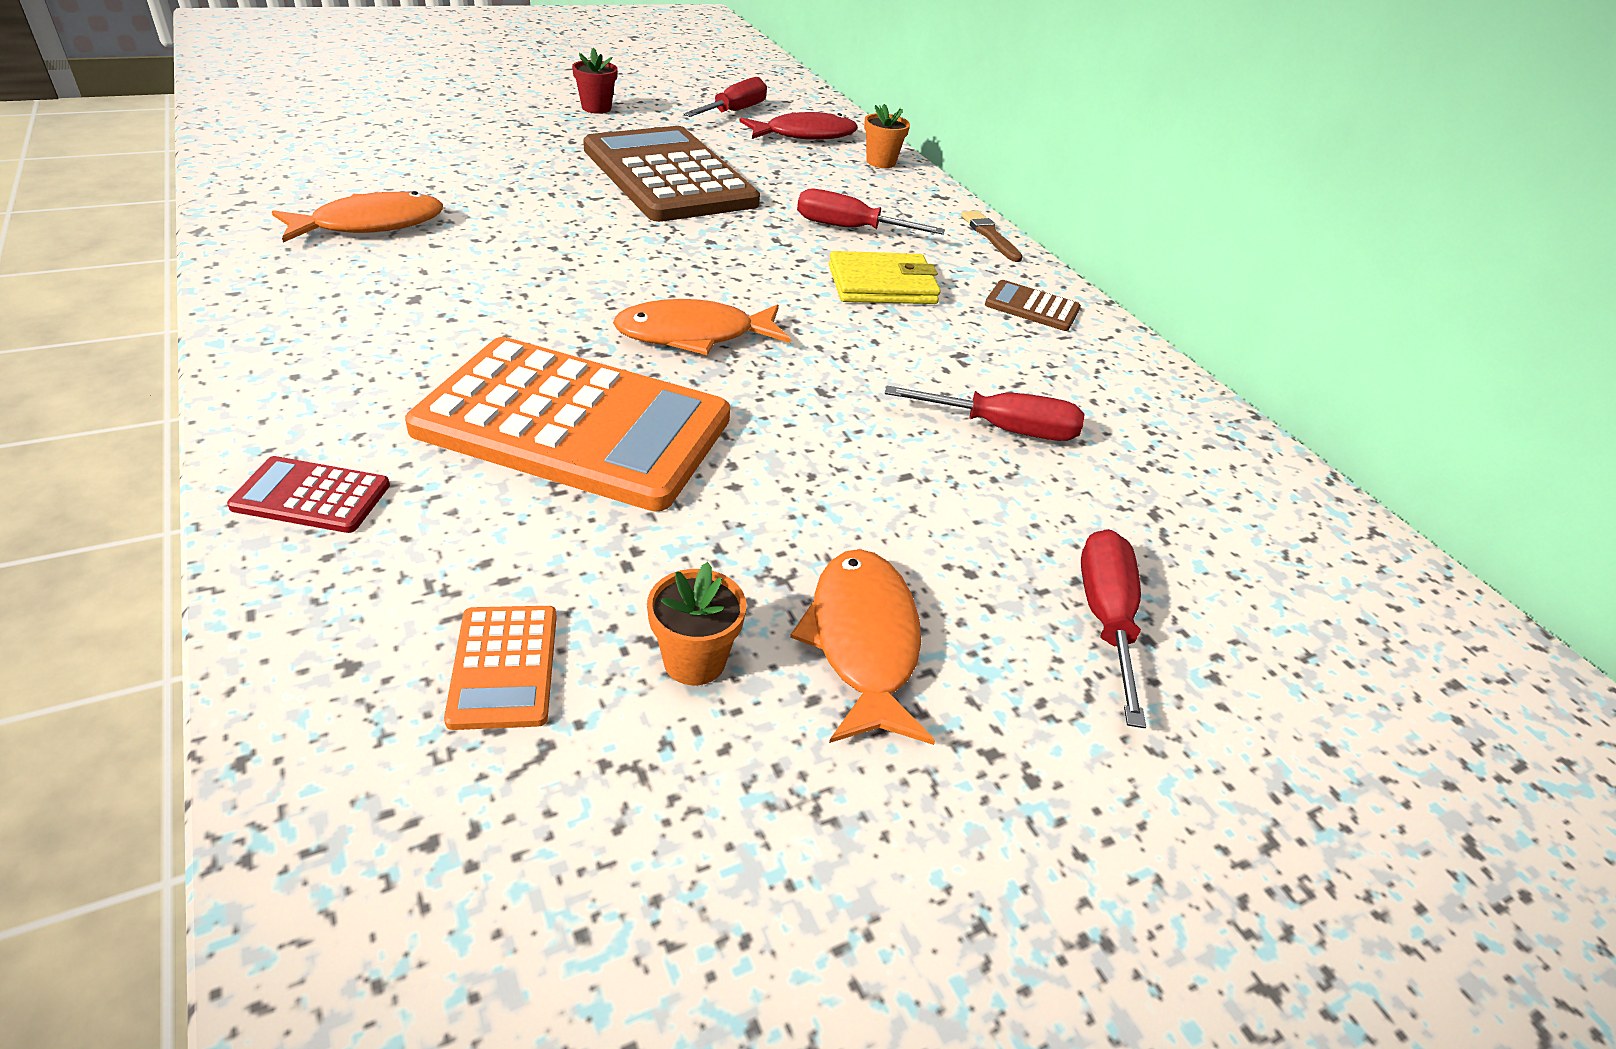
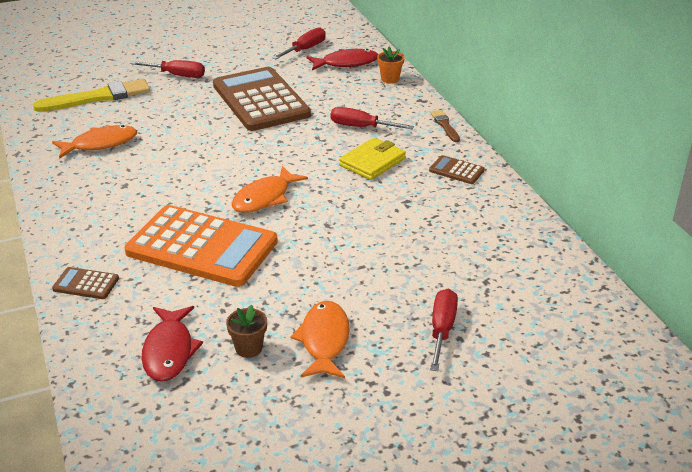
camera: 10 degrees right, 5 degrees down
(311, 496) = (86, 284): red calculator -> brown calculator
(372, 151) = (97, 97): none -> yellow brush
(504, 667) = (169, 351): orange calculator -> red fish
(596, 108) = (222, 55): red flower pot -> none
(694, 335) = (265, 197): orange fish -> orange fish turned 45 degrees counterclockwise
(694, 661) = (249, 348): orange flower pot -> brown flower pot
(882, 285) = (372, 162): yellow wallet -> yellow wallet turned 45 degrees counterclockwise
(1003, 429) = (418, 241): red screwdriver -> red screwdriver (177, 75)

